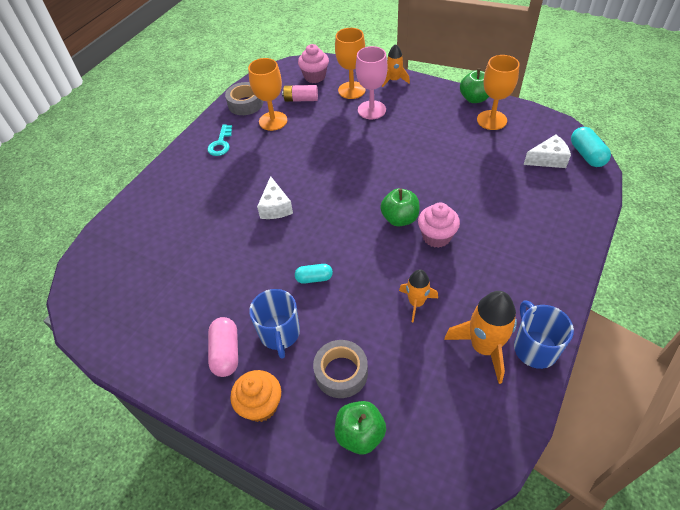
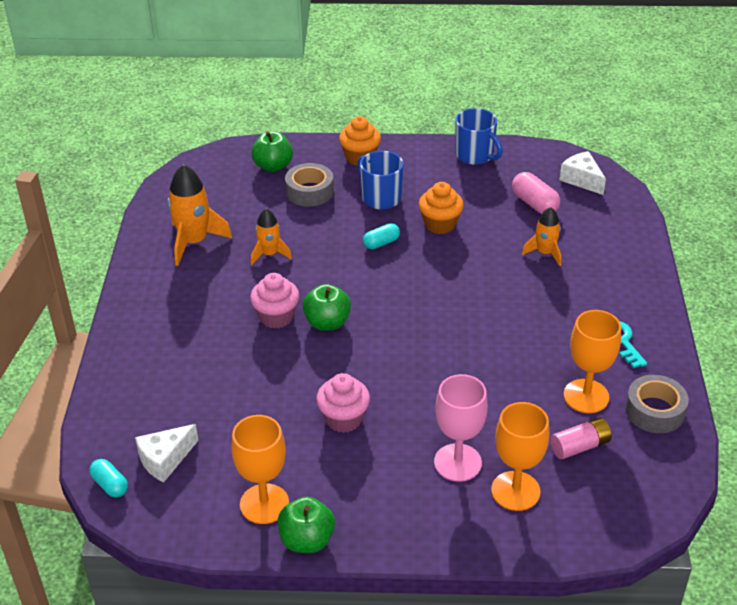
camera: 150 degrees right, 10 degrees down
(226, 353) = (415, 174): pink capsule -> pink capsule (534, 204)
(252, 280) = (440, 224): none -> orange cupcake
(275, 207) = (477, 291): white cheese -> white cheese (581, 180)
(315, 77) = (598, 499): pink cupcake -> pink cupcake (343, 419)
(394, 80) = (460, 537): orange rocket -> orange rocket (545, 253)
(534, 348) = (148, 254): blue mug -> blue mug (475, 155)
(587, 155) = (110, 485): turquoise capsule -> turquoise capsule, size x0.66

